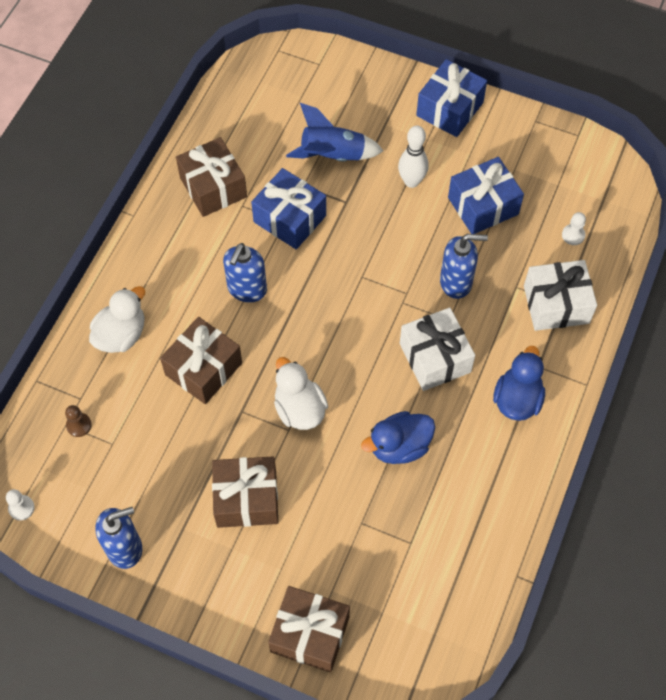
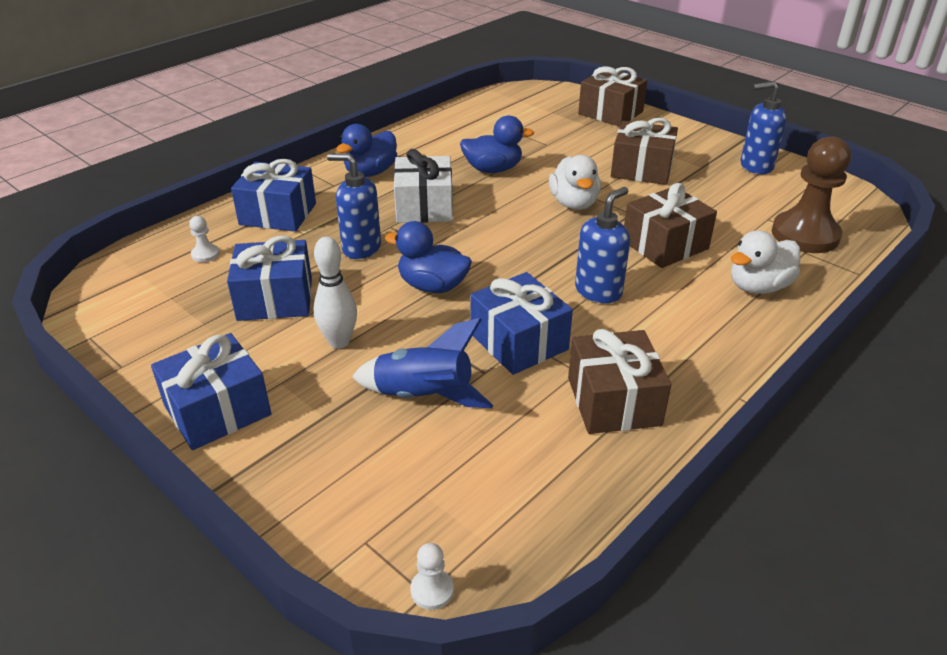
camera: 160 degrees left, 25 degrees down
(21, 508) = (858, 200): white pawn -> white pawn (432, 590)
(79, 425) = (805, 235): brown pawn -> brown pawn, size x2.47
(376, 255) = (432, 286): none -> blue duck
(556, 304) = (278, 214): white gift -> blue gift

